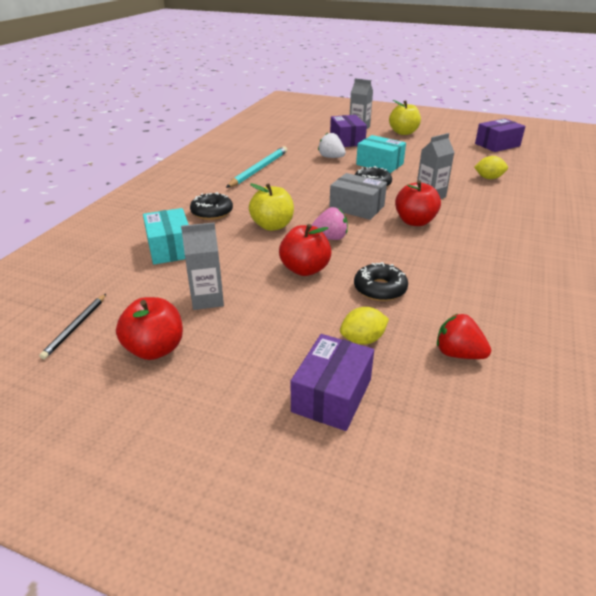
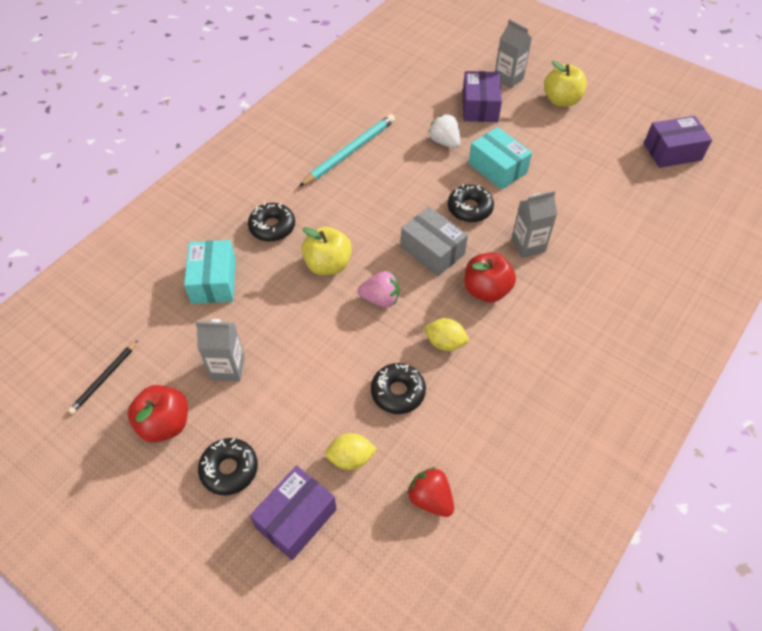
camera: 15 degrees right, 20 degrees up
(240, 371) = (229, 469): none -> black donut
(305, 269) = (335, 345): red apple -> none
(489, 178) = (619, 223): yellow lemon -> yellow lemon (445, 343)

